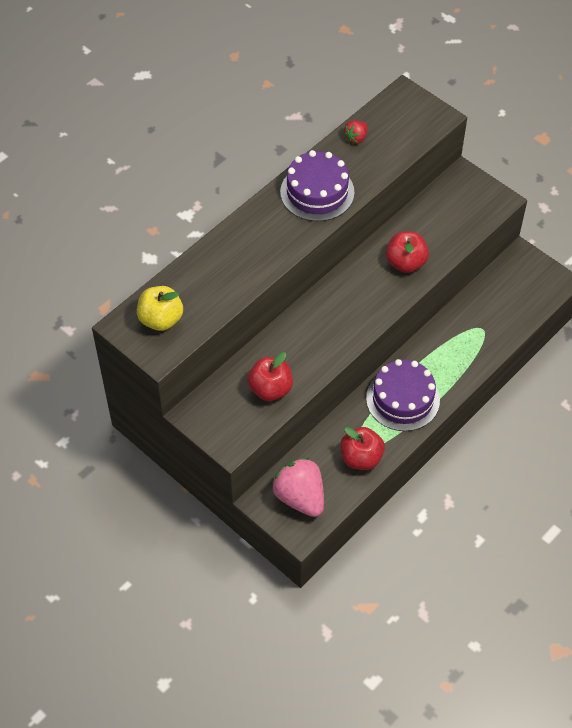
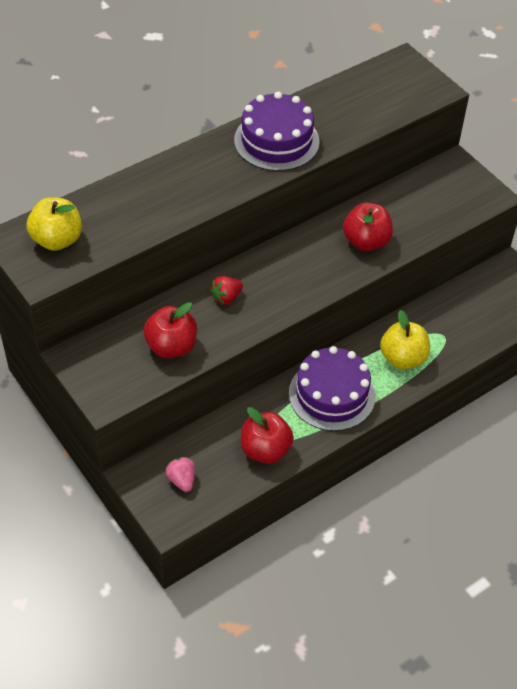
camera: 10 degrees right, 5 degrees down
(300, 497) = (182, 480): pink strawberry -> pink strawberry, size x0.49
(356, 138) = (336, 95): red strawberry -> red strawberry (226, 297)
(453, 355) = (403, 358): none -> yellow apple

